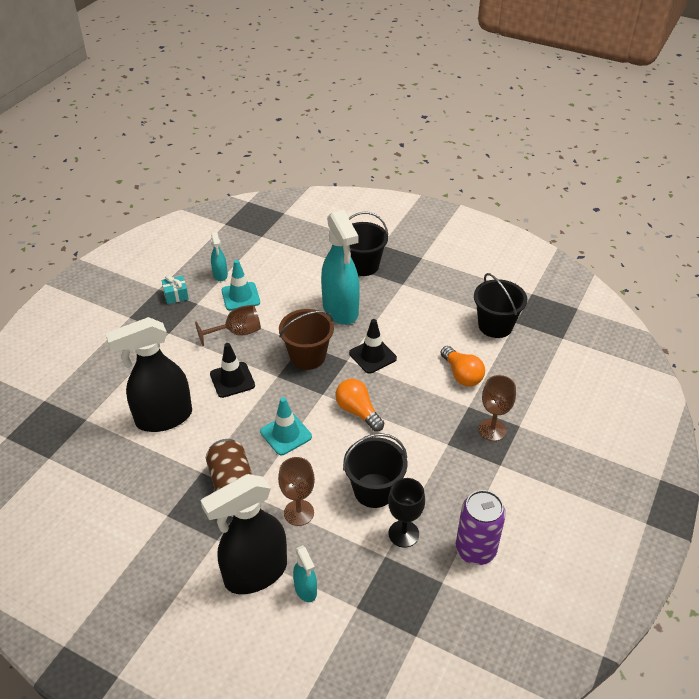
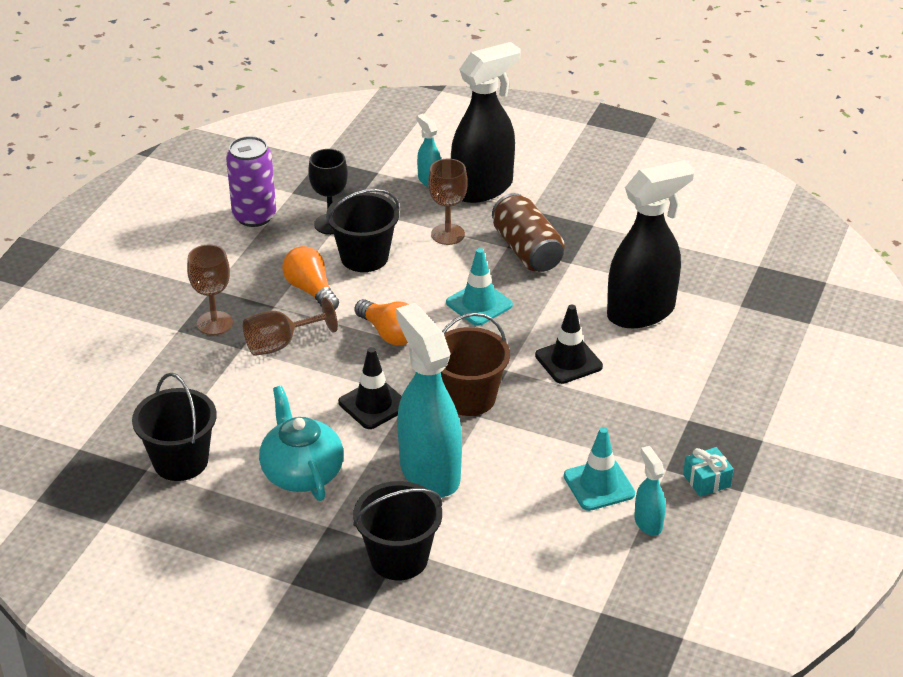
camera: 175 degrees right, 5 degrees down
(237, 333) = (584, 425): brown goblet -> brown goblet (280, 344)
(418, 314) = (302, 472): none -> turquoise teapot
(461, 374) = (244, 387): orange light bulb -> orange light bulb (311, 290)

